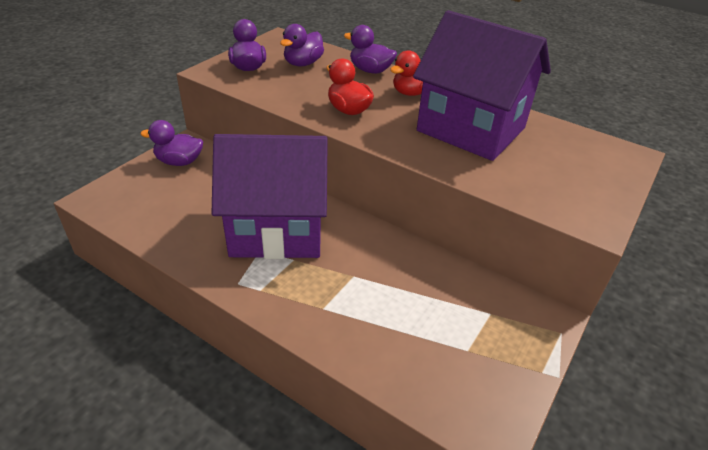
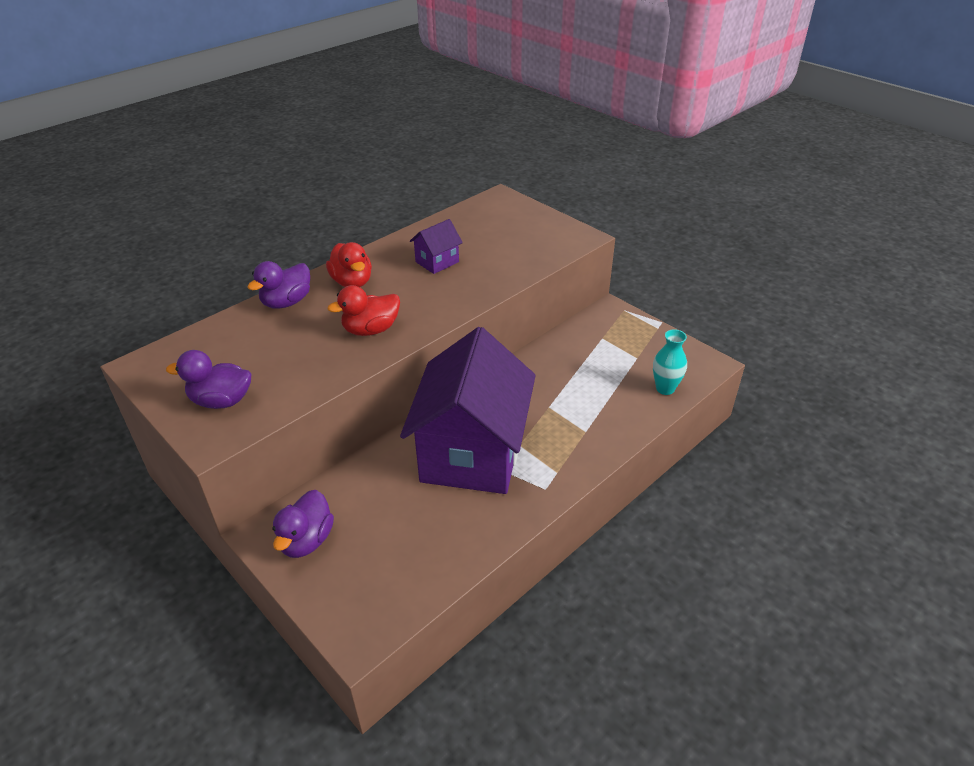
camera: 75 degrees left, 0 degrees up
(303, 63) = (238, 352): purple duck -> none
(418, 382) = (665, 388): none -> turquoise vase
(471, 129) = (437, 262): purple house -> purple house, size x0.40

